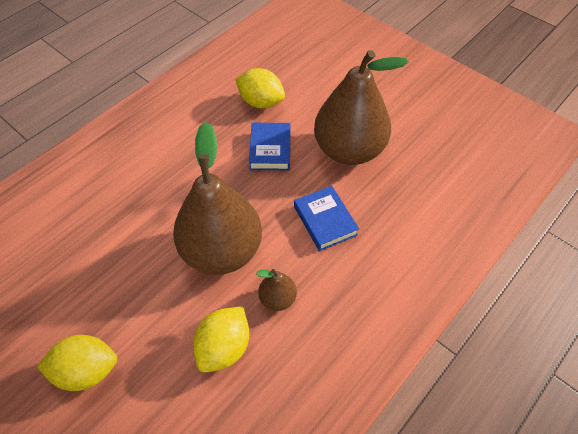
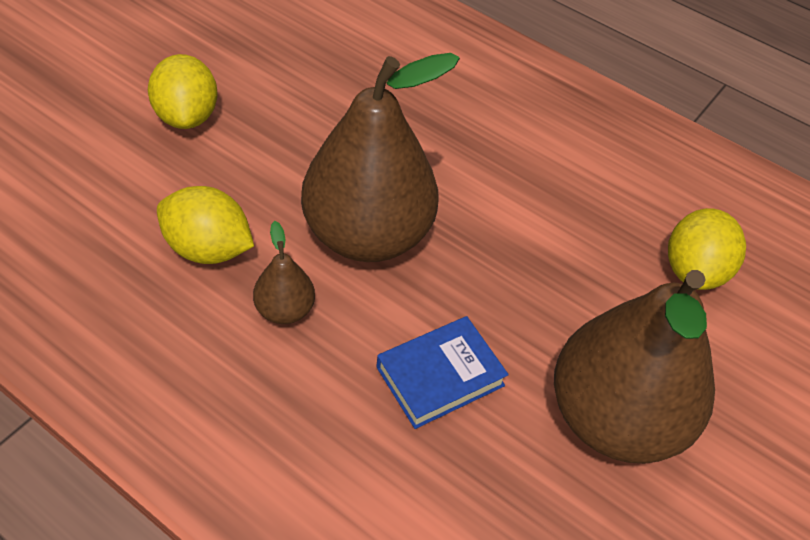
camera: 80 degrees right, 5 degrees down
(270, 149) = (583, 289): blue book -> none

